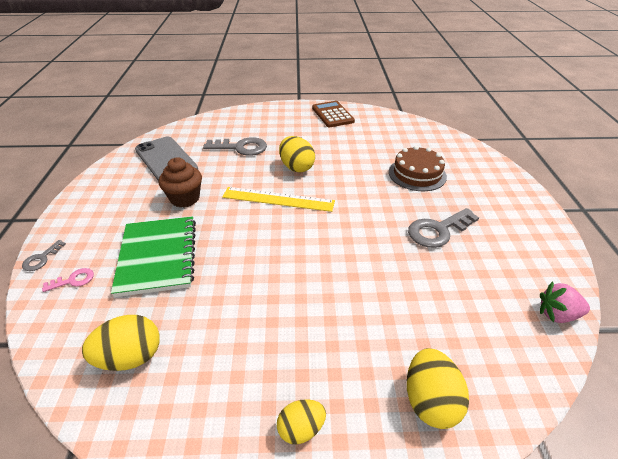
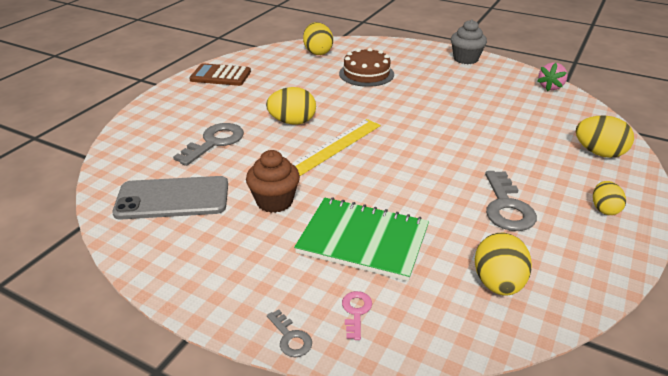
camera: 60 degrees left, 5 degrees down
(424, 137) = (317, 52): none -> yellow egg
(438, 230) = (444, 92): grey key -> grey key (506, 207)
(534, 224) = (465, 59): none -> grey cupcake

